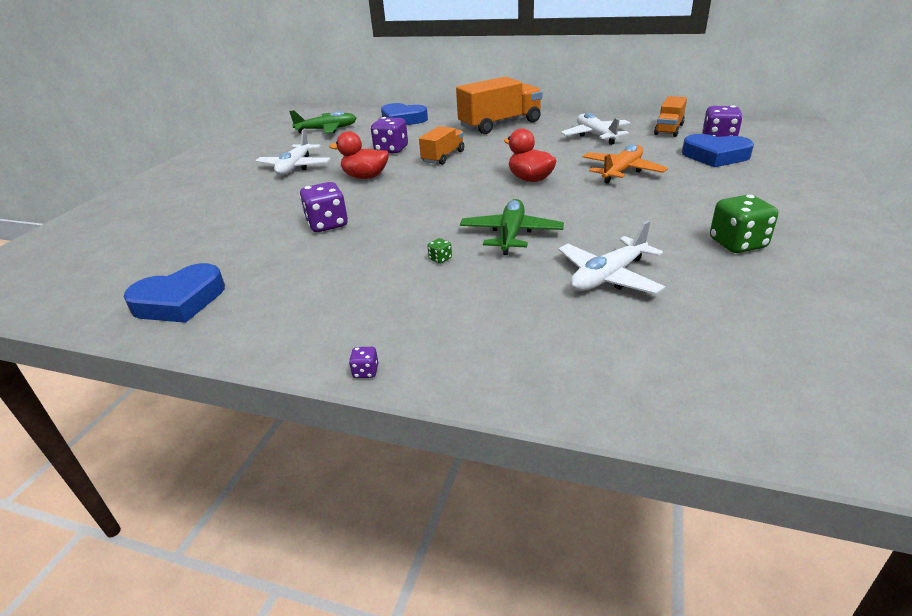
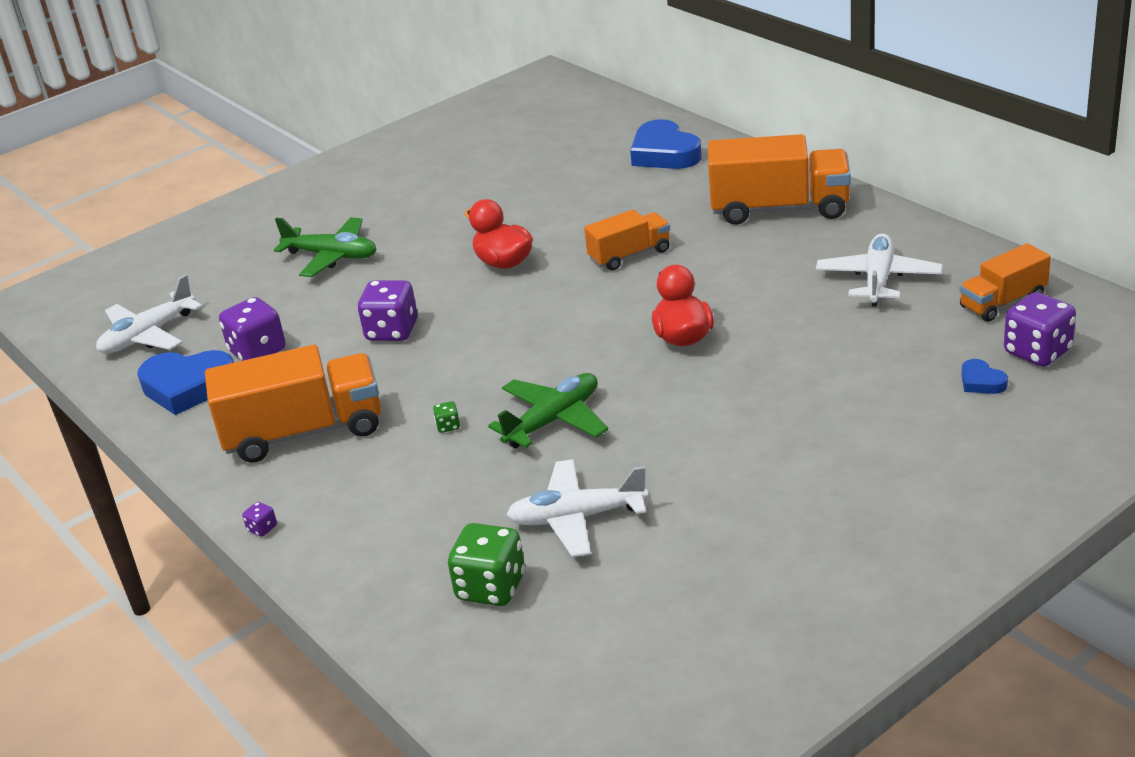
camera: 35 degrees right, 0 degrees up
(295, 167) = (446, 214): white plane -> white plane (148, 335)
(325, 296) = (304, 432): none -> orange truck
(327, 130) = (549, 145): green plane -> green plane (332, 256)
(391, 150) = (583, 218): purple dice -> purple dice (257, 351)
(621, 171) = (812, 365): orange plane -> none
(715, 156) = (981, 382): blue heart -> blue heart, size x0.48
(737, 244) = (772, 533): green dice -> green dice (491, 587)

